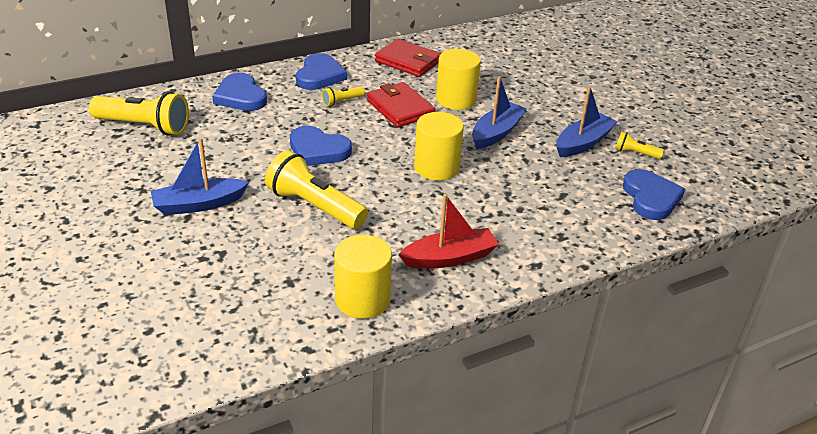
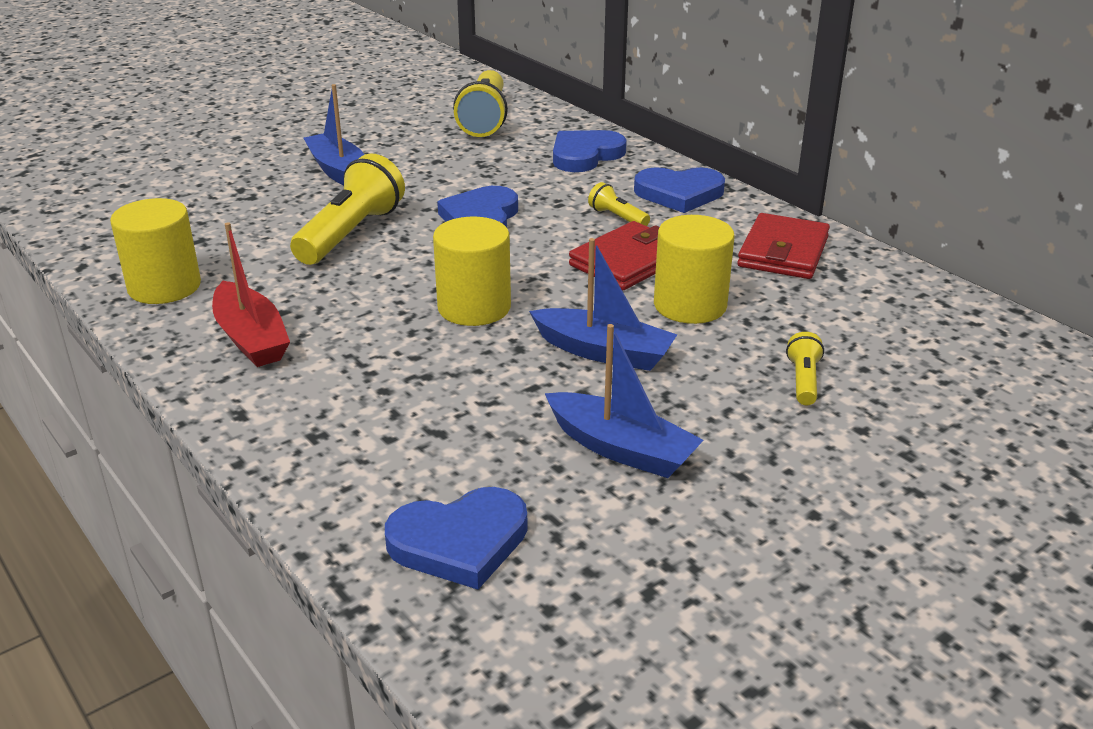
camera: 80 degrees right, 5 degrees down
(635, 153) = (618, 520): yellow flashlight -> yellow flashlight (803, 380)

